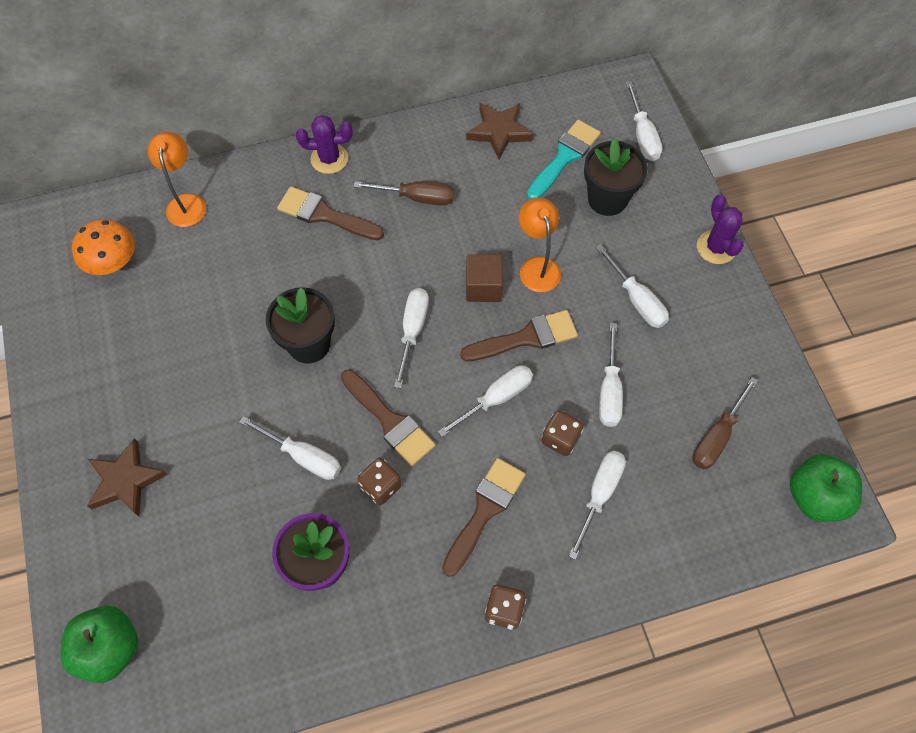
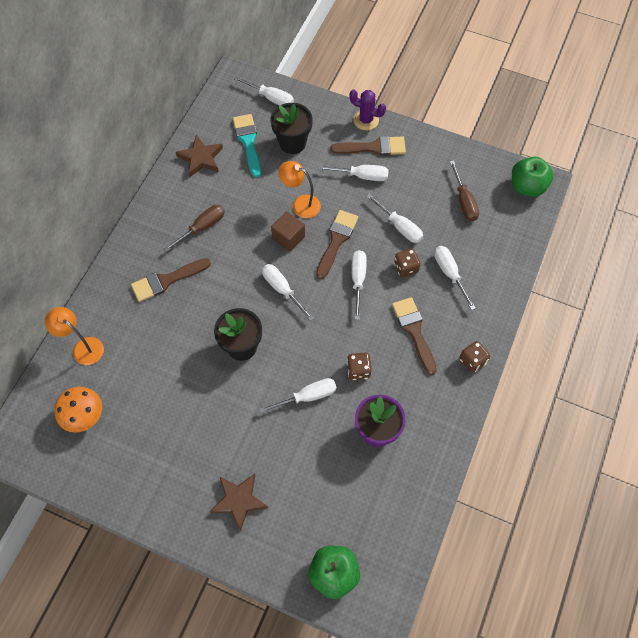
camera: 50 degrees left, 0 degrees up
(329, 159) = (131, 252): purple cactus -> none
(390, 421) = (325, 339): brown brush -> brown brush (373, 147)

